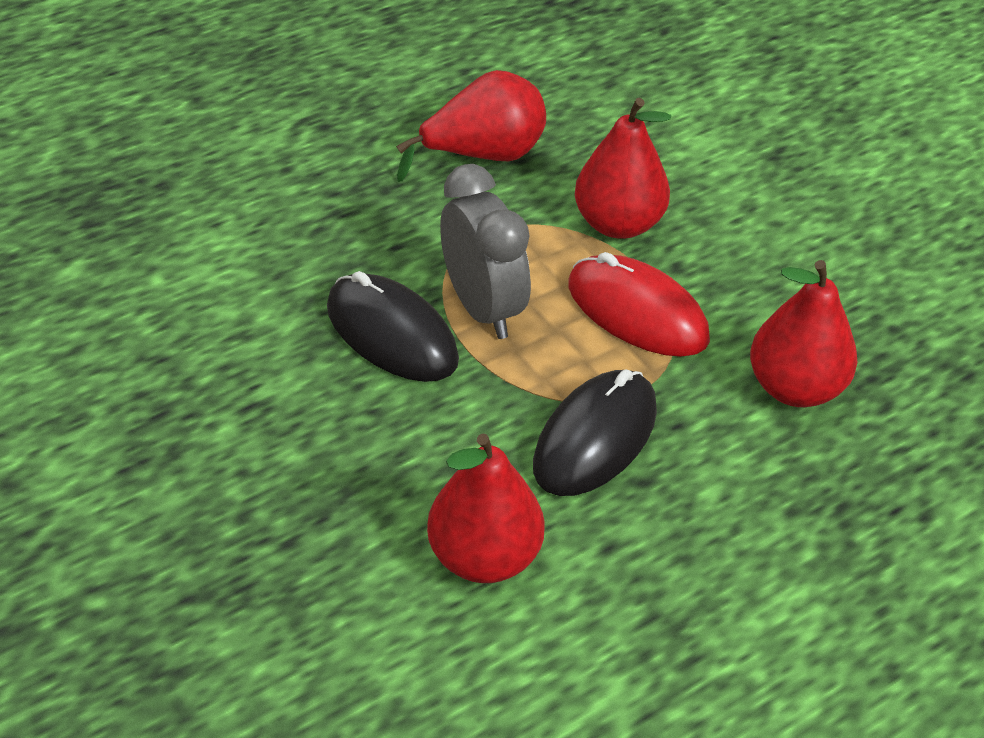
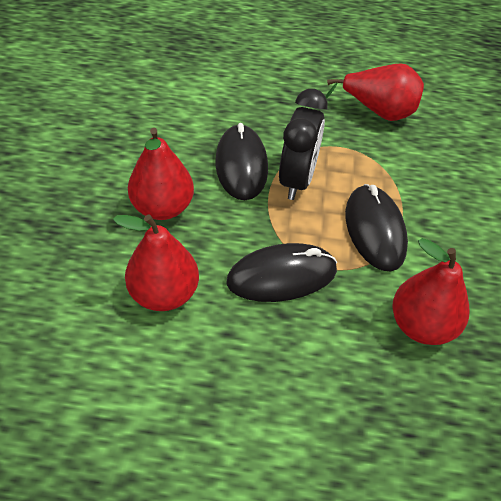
camera: 40 degrees right, 5 degrees up
(482, 308) = (297, 180): grey clock -> black clock
(618, 224) = (413, 182): red pear -> red pear (162, 208)
(637, 312) = (374, 230): red mouse -> black mouse

